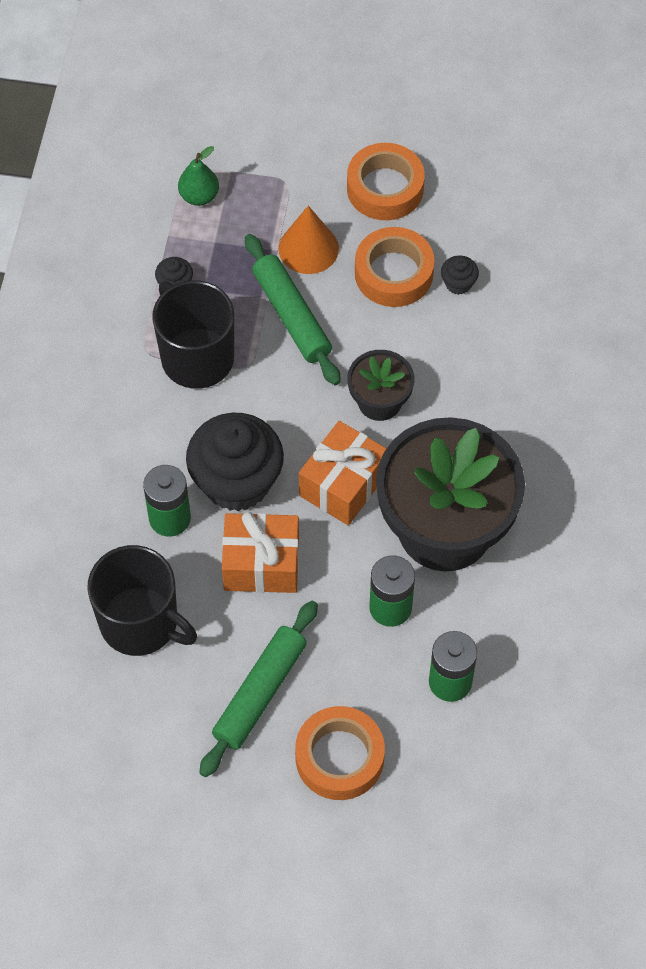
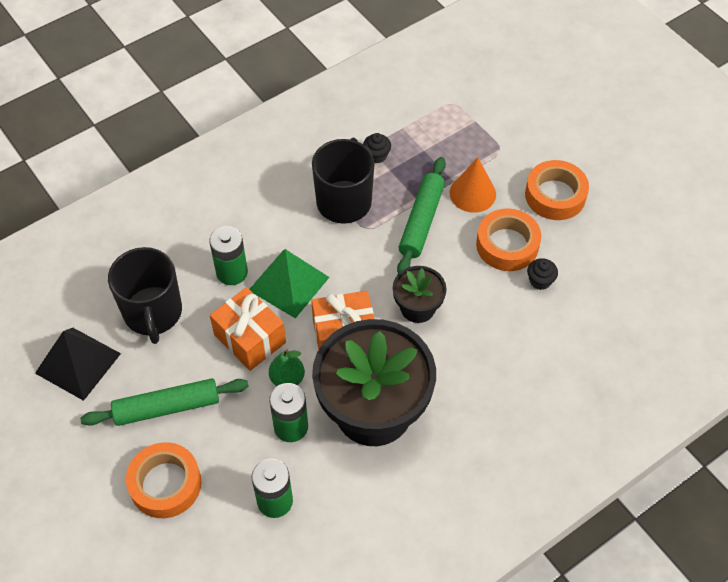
camera: 45 degrees right, 5 degrees down
(125, 732) = (78, 363): none -> black pyramid
(199, 196) = (443, 121): green pear -> green pear (287, 379)
(236, 482) = (288, 283): black cupcake -> green pyramid

